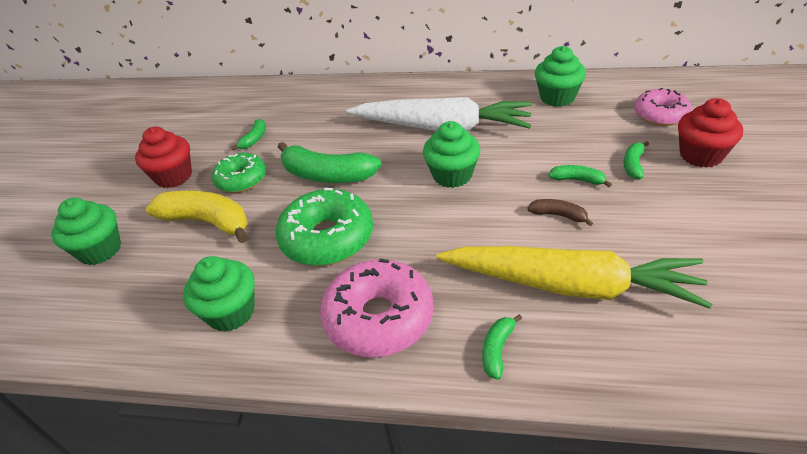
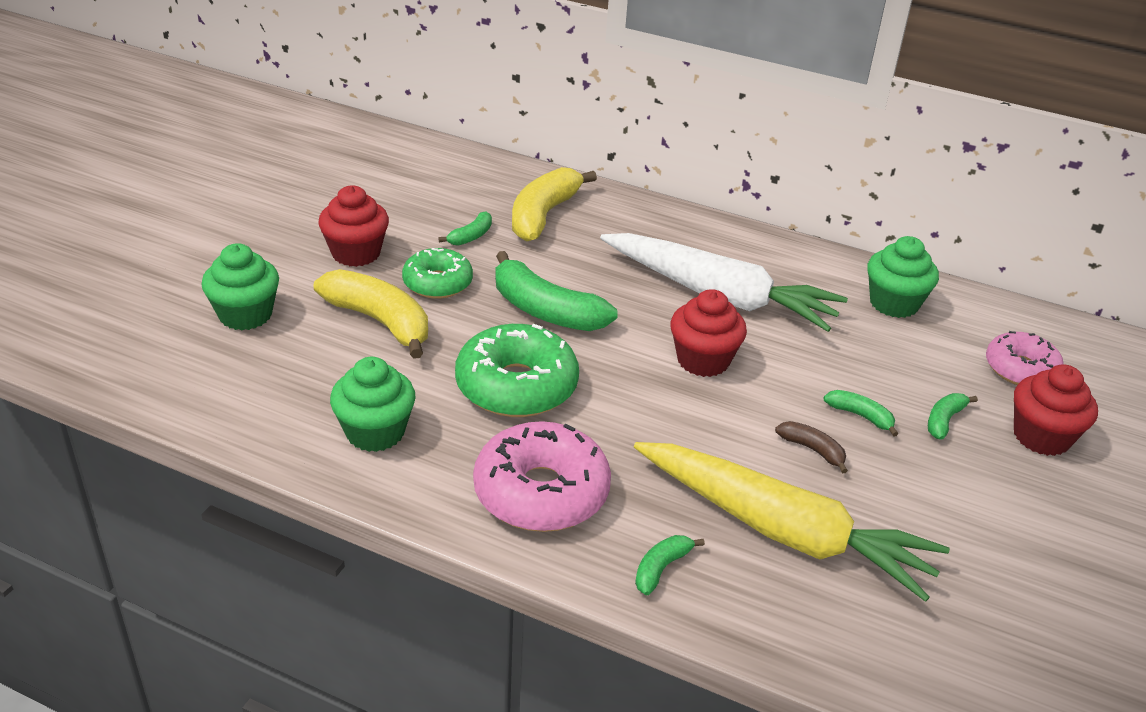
camera: 10 degrees right, 5 degrees down
(300, 110) = (543, 215): none -> yellow banana
(452, 175) = (703, 360): green cupcake -> red cupcake

